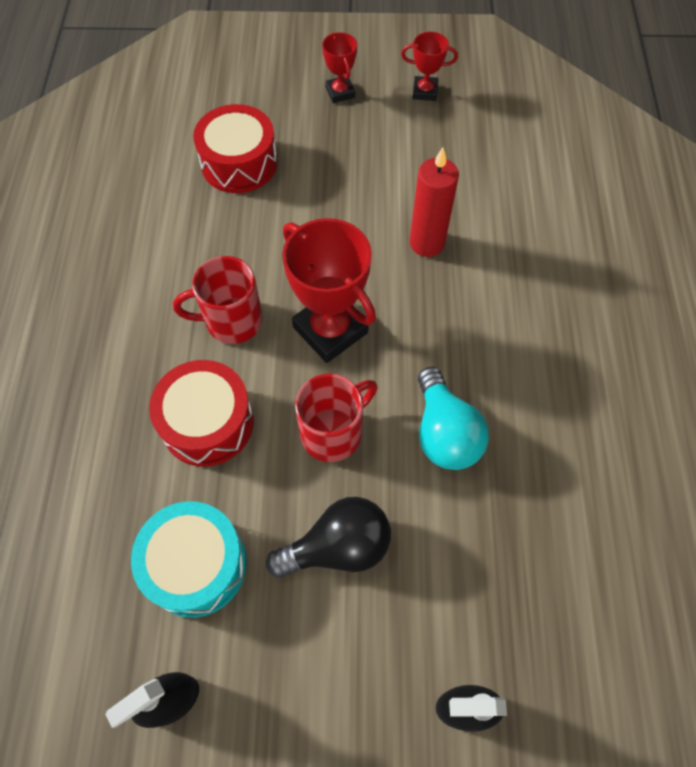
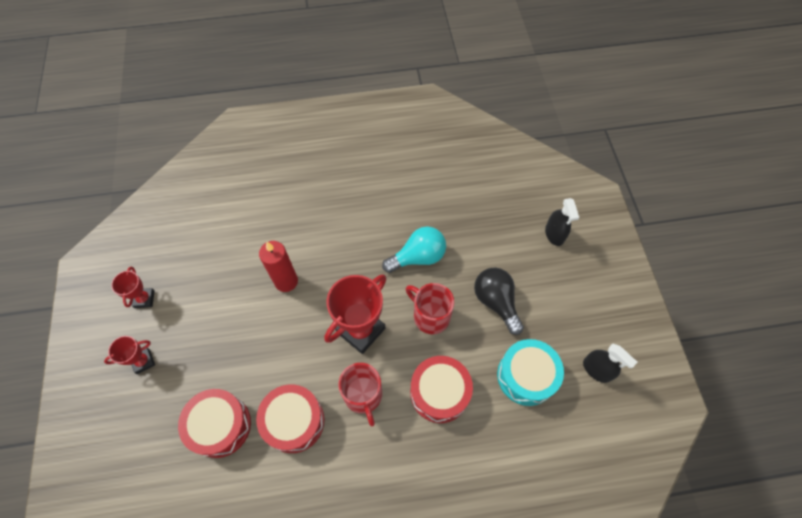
camera: 100 degrees left, 0 degrees up
(221, 238) = (294, 421): none -> red drum

